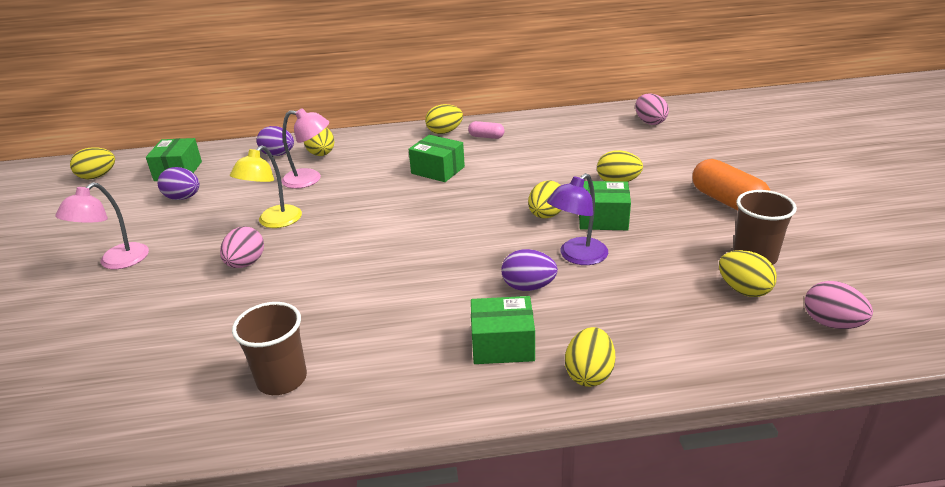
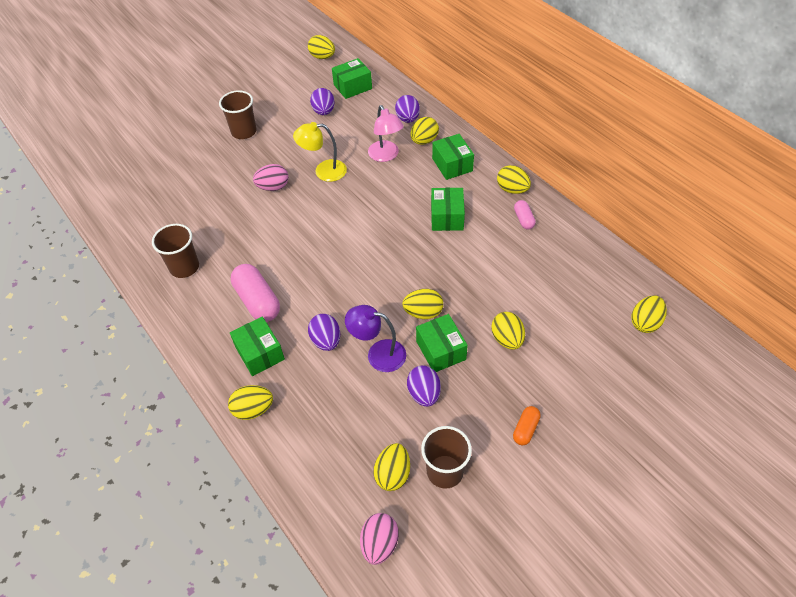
camera: 60 degrees right, 20 degrees up
(116, 262) = (244, 132): pink lamp -> brown cup
(374, 150) = (452, 165): none -> green box
(416, 324) = (258, 301): none -> pink capsule
(650, 122) = (645, 322): pink egg -> yellow egg
(650, 243) = (424, 394): none -> purple egg
(727, 201) = (525, 429): orange capsule -> orange capsule, size x0.53

